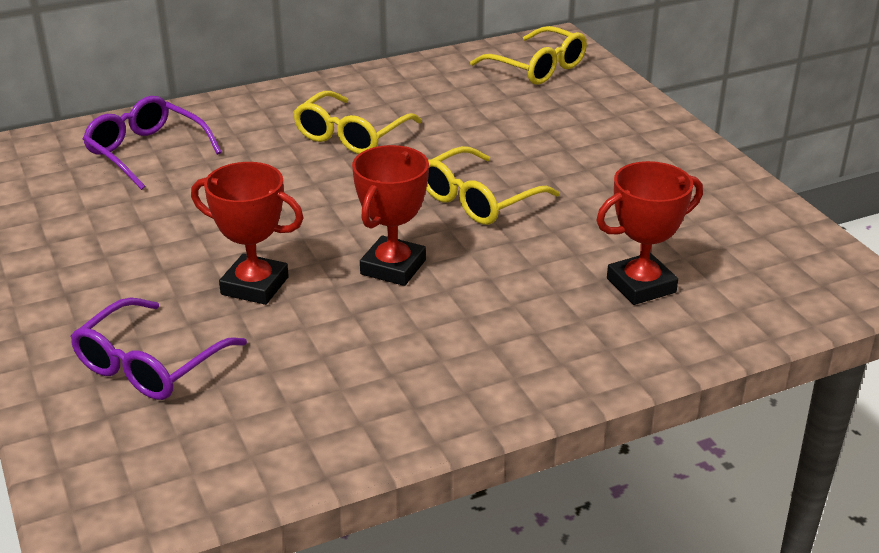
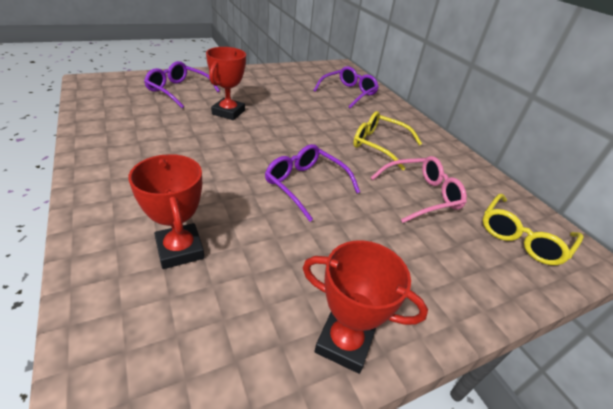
camera: 85 degrees right, 5 degrees up
(393, 267) = (234, 149): red trophy -> red trophy (344, 342)
(476, 116) = (421, 195): none -> pink glasses
(479, 200) = (305, 185): yellow glasses -> purple glasses

